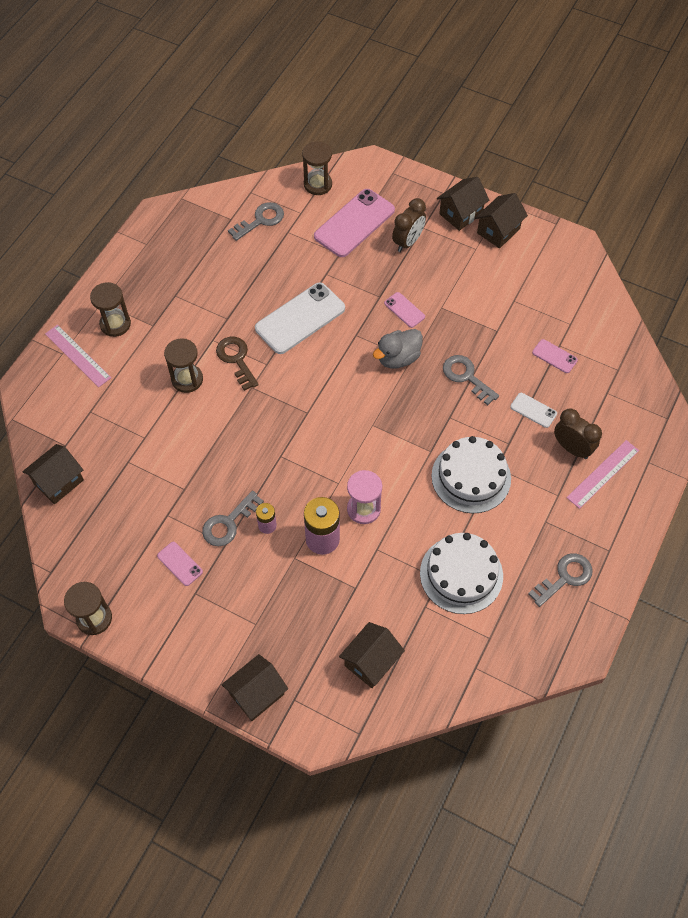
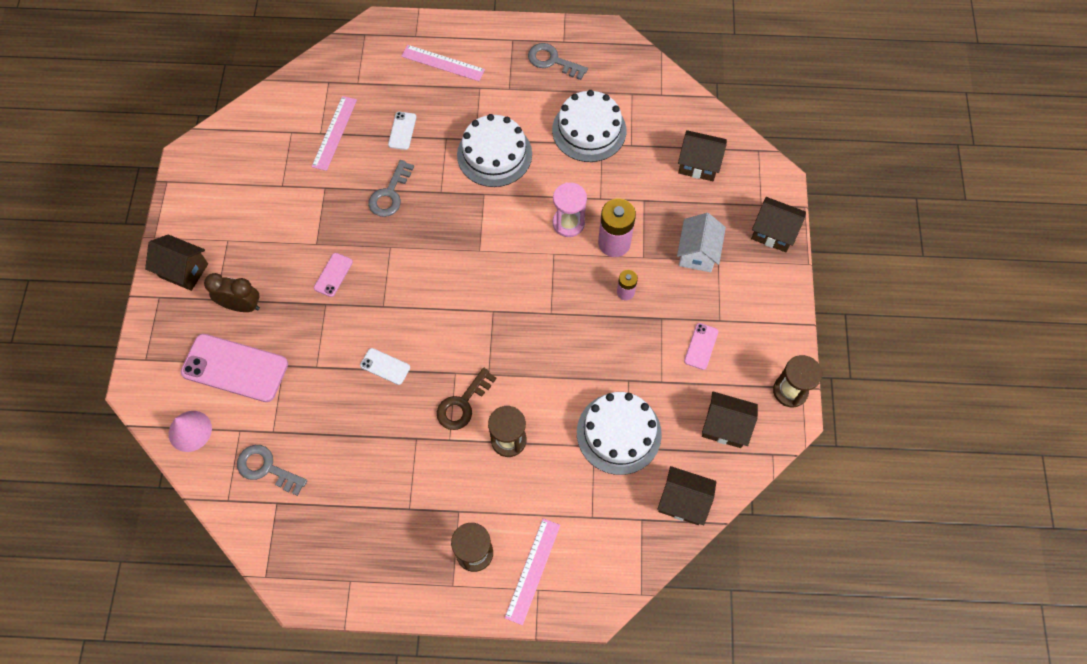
camera: 115 degrees left, 5 degrees up
(143, 460) = (619, 433): none -> white cake
(228, 523) = (641, 325): grey key -> none
(273, 609) = (697, 253): none -> white house
(300, 318) = (385, 366): white phone -> white phone, size x0.48
(318, 184) = (190, 431): brown hourglass -> pink cone
(398, 358) = (394, 258): grey duck -> none
(498, 231) = (195, 228): brown house -> brown house (725, 426)
(554, 356) = (334, 133): pink phone -> pink ruler
(572, 448) = (428, 91): brown clock -> none

